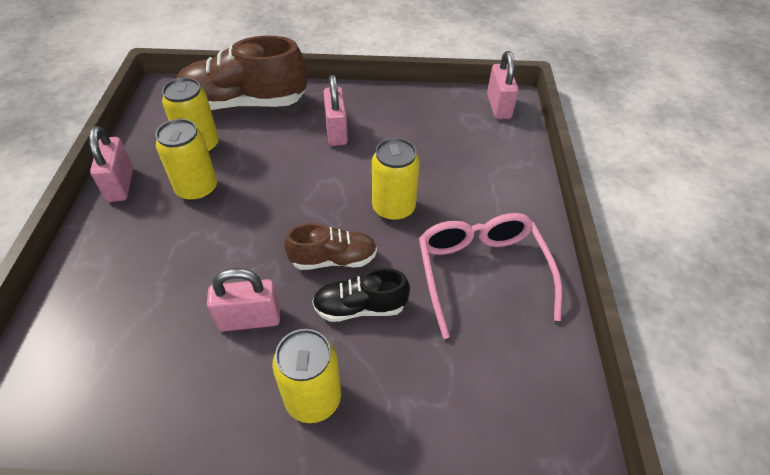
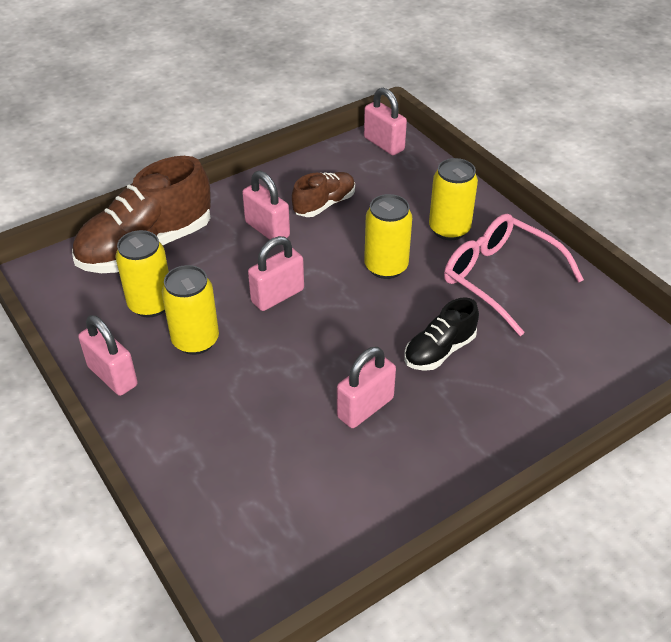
camera: 35 degrees left, 5 degrees down
(288, 187) = (277, 296): none -> pink padlock
(313, 399) = (473, 428): yellow can -> yellow can (449, 229)
(333, 259) = (381, 329): brown shoe -> brown shoe (324, 204)

